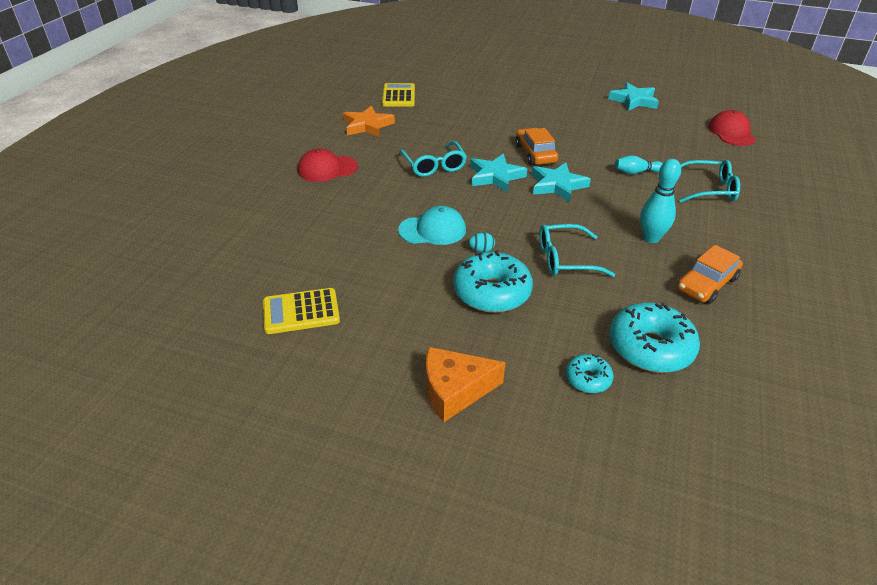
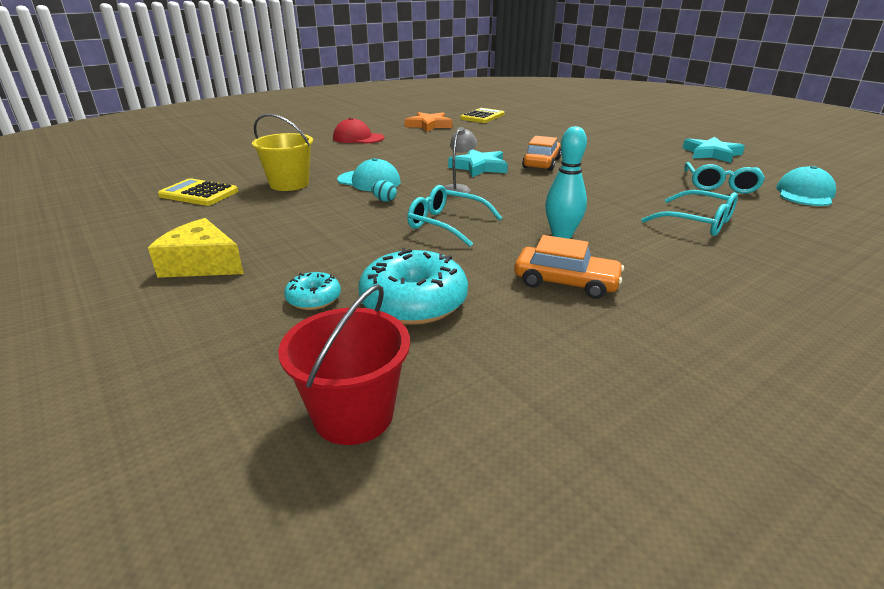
camera: 35 degrees right, 10 degrees down
(367, 262) = (289, 184): none -> yellow bucket
(434, 165) = (439, 152): turquoise glasses -> turquoise glasses (720, 185)
(455, 390) = (202, 264): orange cheese -> yellow cheese
(491, 292) = (344, 223): turquoise donut -> none
(517, 211) = (458, 188): none -> grey lamp
(557, 185) = (527, 183): turquoise star -> none
(636, 172) = (627, 193): turquoise bowling pin -> none
(706, 284) = (566, 282): orange car -> orange car turned 150 degrees counterclockwise
(731, 132) = (805, 193): red cap -> turquoise cap
(738, 450) = (353, 415): none -> red bucket

